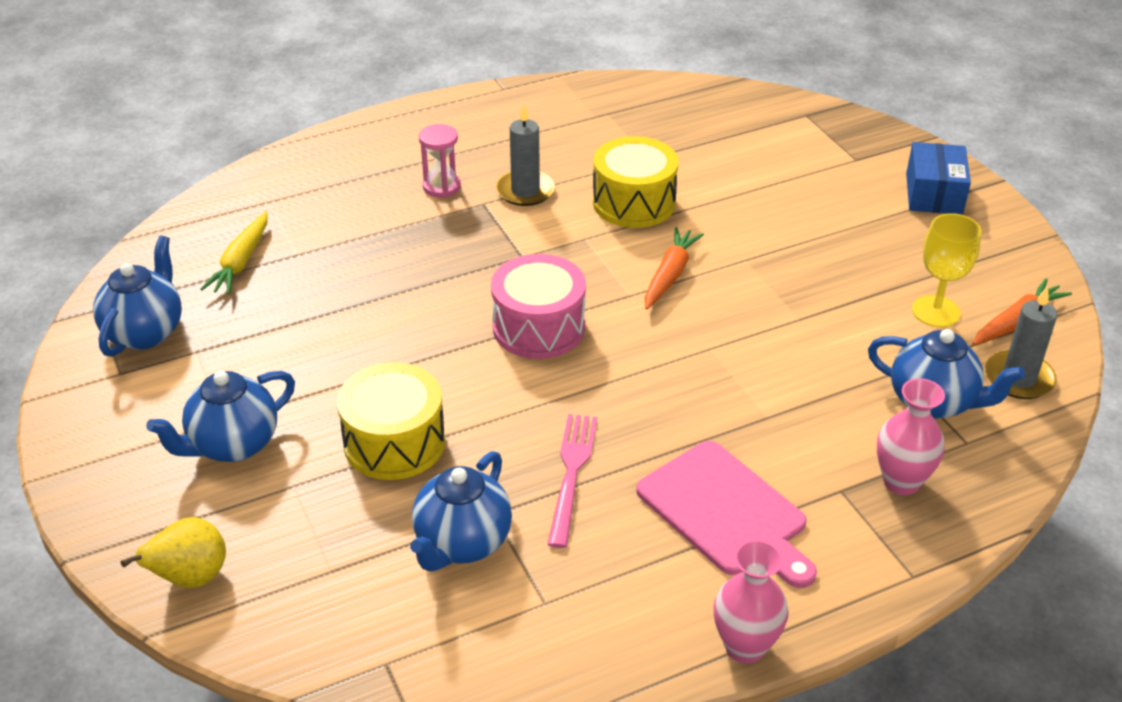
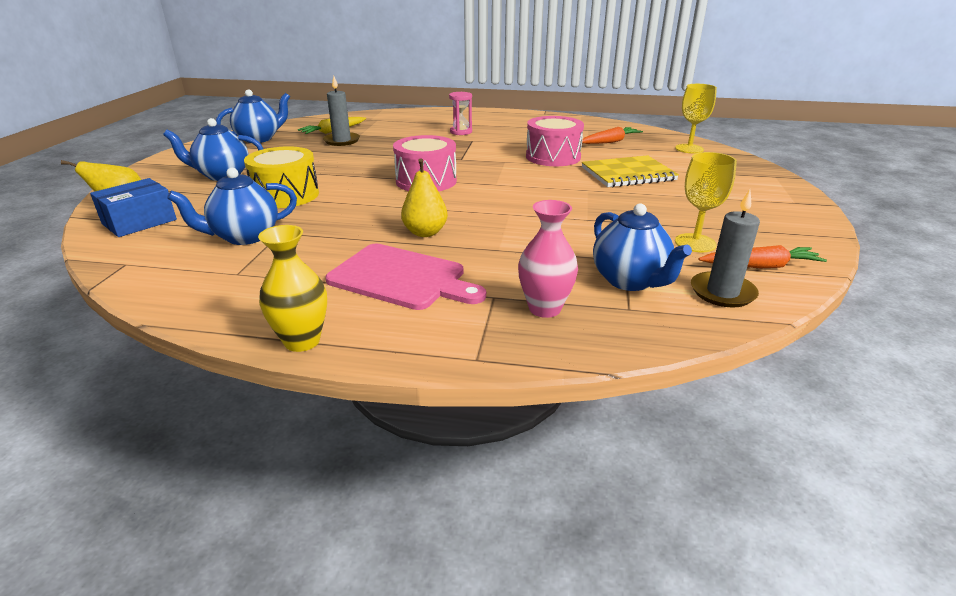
camera: 35 degrees right, 10 degrees down
(525, 191) = (500, 141): grey candle -> grey candle (342, 141)
(571, 473) = (346, 232): pink fork -> none
(634, 202) = (553, 157): yellow drum -> pink drum
(660, 428) = (425, 233): none -> yellow pear
(670, 275) = (531, 183): orange carrot -> orange carrot (610, 142)
(726, 512) = (401, 278): pink cutting board -> pink cutting board turned 60 degrees counterclockwise
(745, 646) = (302, 341): pink vase -> yellow vase
(757, 205) = (628, 174): none -> yellow notebook
(772, 116) = (689, 149): none -> yellow goblet
(934, 194) = (767, 197): blue box -> blue box (139, 222)

